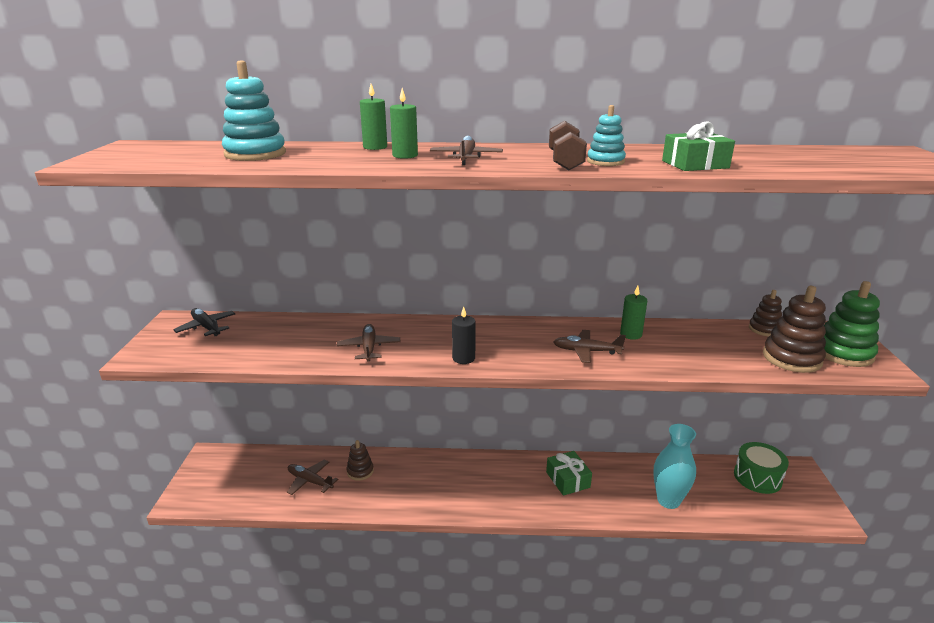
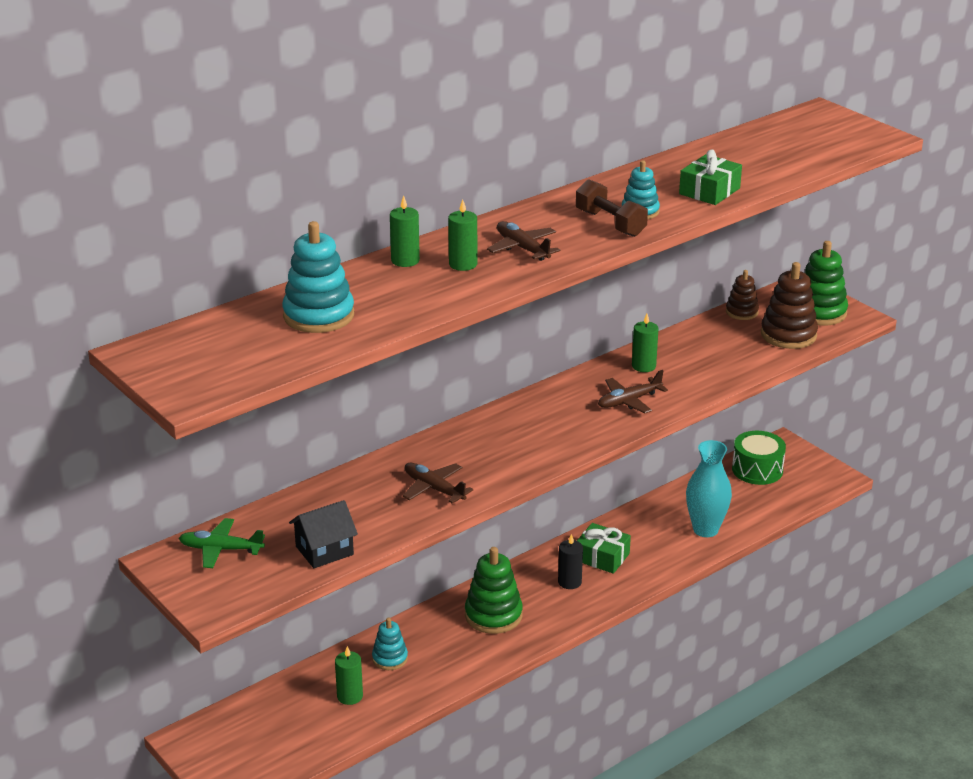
camera: 40 degrees left, 5 degrees up
(206, 327) = (221, 549): black plane -> green plane
(248, 353) = (324, 550): none -> black house
(310, 481) = (350, 696): brown plane -> green candle
(360, 471) = (390, 658): brown stacking toy -> turquoise stacking toy
(451, 479) = (493, 615): none -> green stacking toy
(463, 358) = (536, 457): black candle -> black candle (569, 582)

